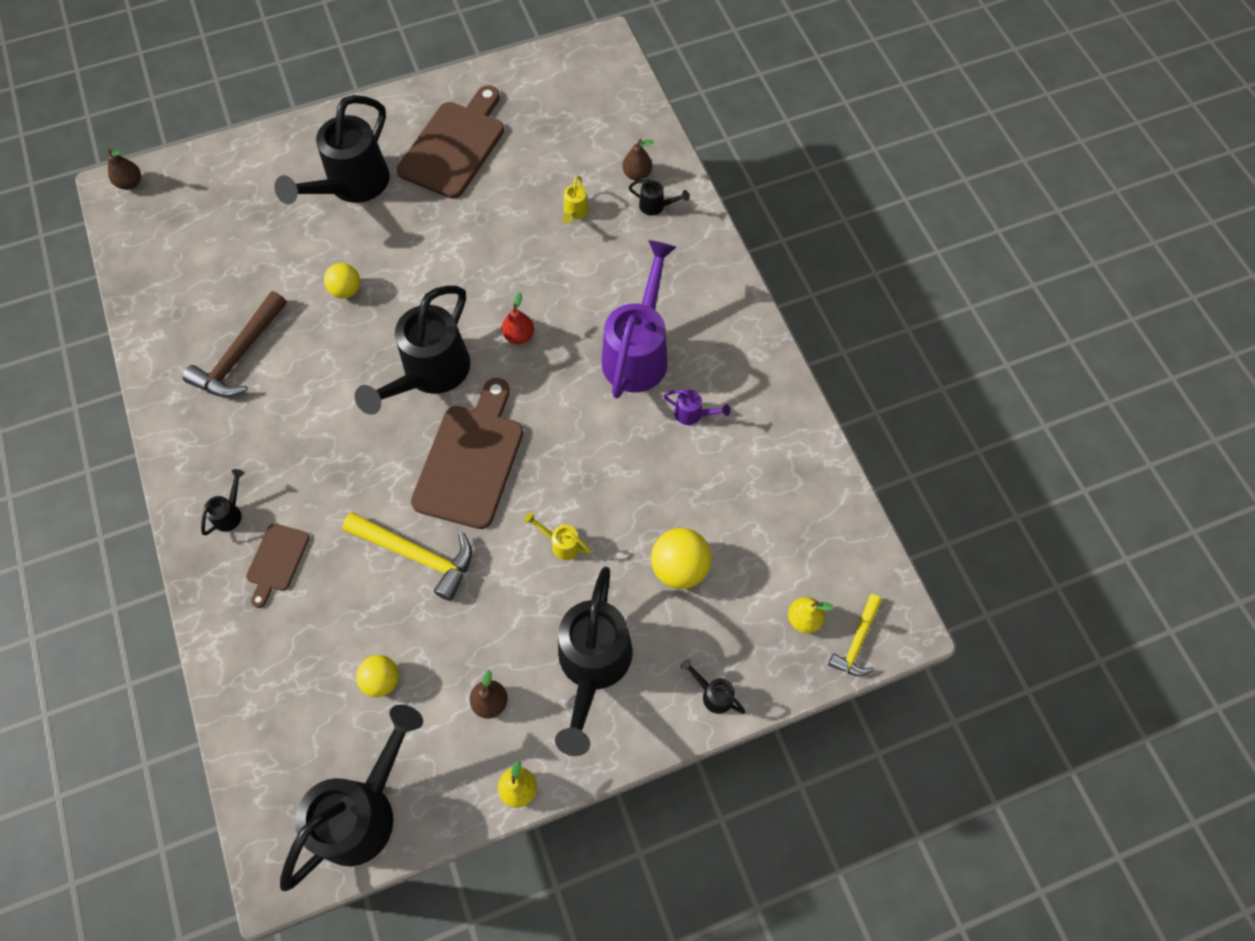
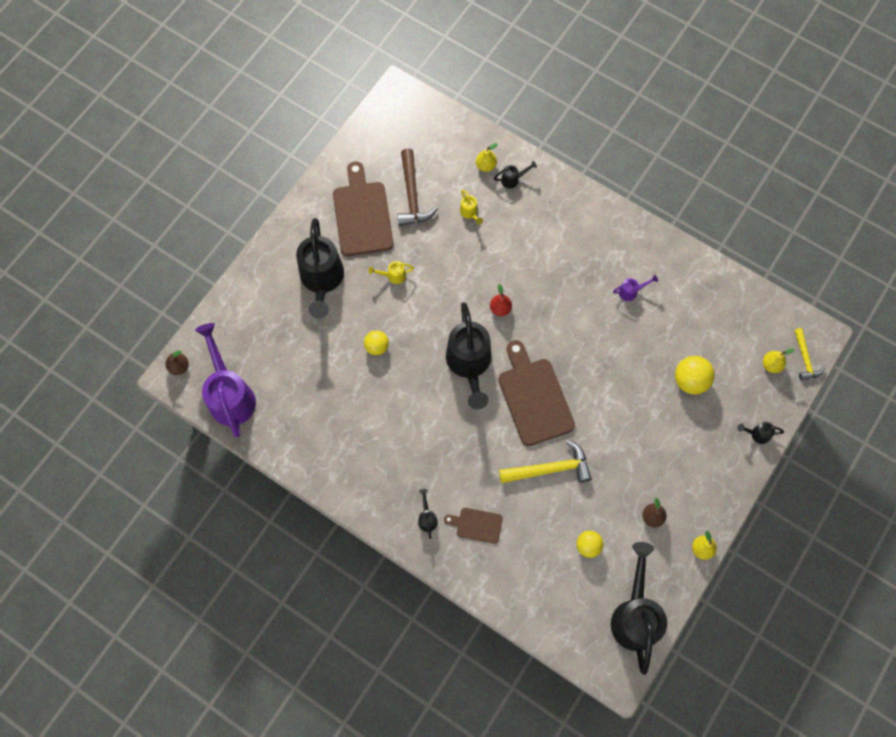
camera: 35 degrees left, 5 degrees up
(240, 356) = (349, 427): brown hammer -> brown hammer (412, 196)
(277, 560) = (477, 525): brown cutting board -> brown cutting board turned 120 degrees clockwise
(561, 543) = (620, 410): yellow watering can -> yellow watering can (393, 276)
(592, 667) = (688, 463): black watering can -> none
(637, 174) = (486, 166): brown pear -> yellow pear
(638, 351) = (573, 274): purple watering can -> purple watering can (230, 394)

